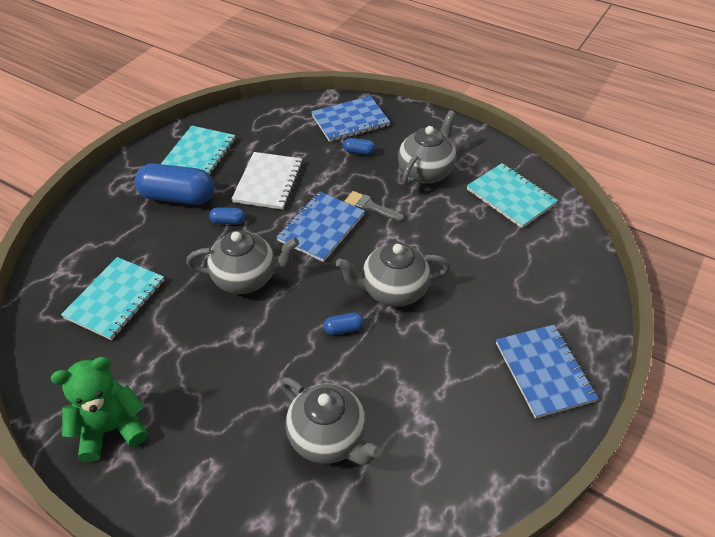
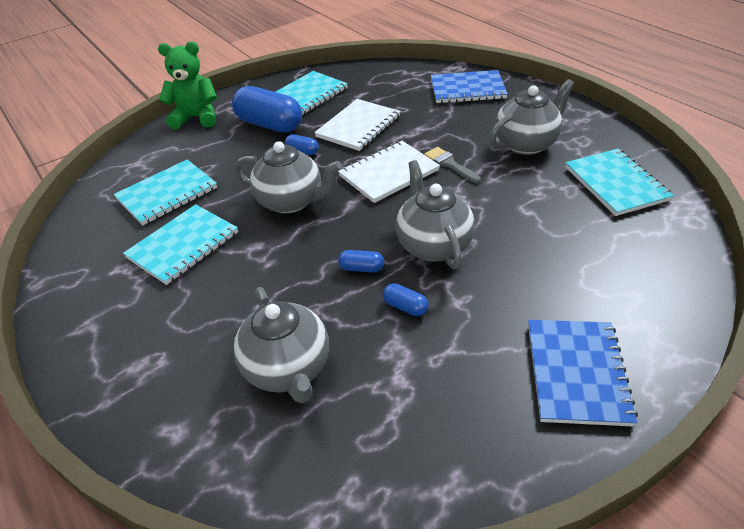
camera: 25 degrees right, 5 degrees down
(111, 428) = (96, 299): green teddy bear -> green teddy bear (196, 118)
(166, 350) = (183, 245): none -> turquoise notebook
(321, 227) = (388, 173): blue notebook -> white notebook
(359, 152) = (462, 116): blue capsule -> blue capsule (405, 307)
(392, 290) = (433, 245): grey teapot -> grey teapot turned 60 degrees clockwise

